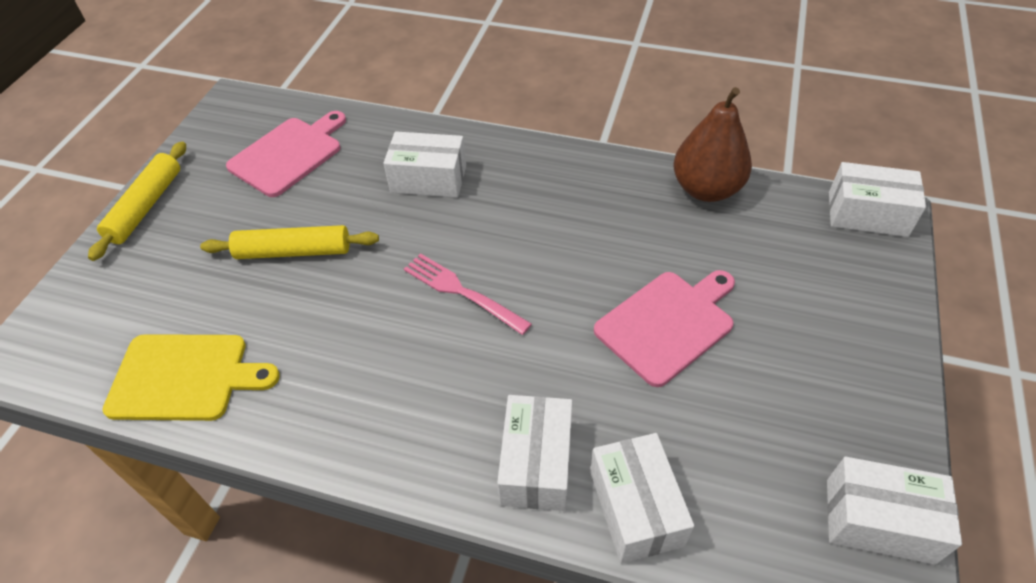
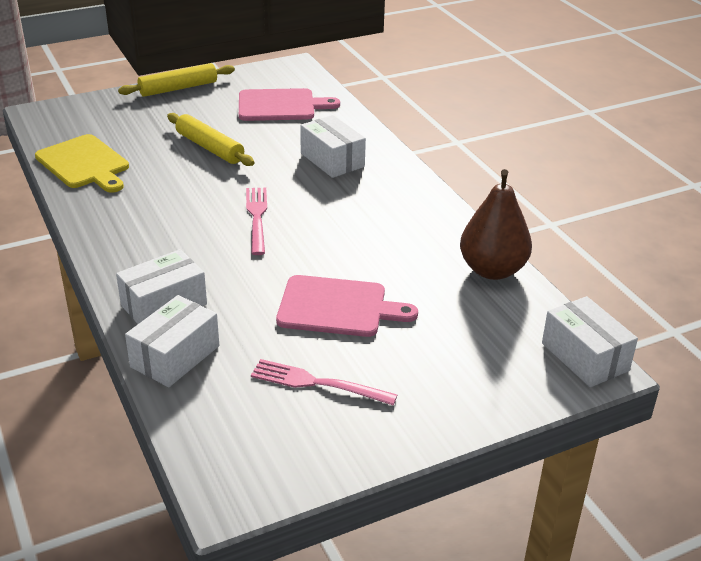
camera: 45 degrees right, 15 degrees down
(771, 413) = (317, 383): none -> pink fork
(879, 521) = (282, 466): white box -> none

